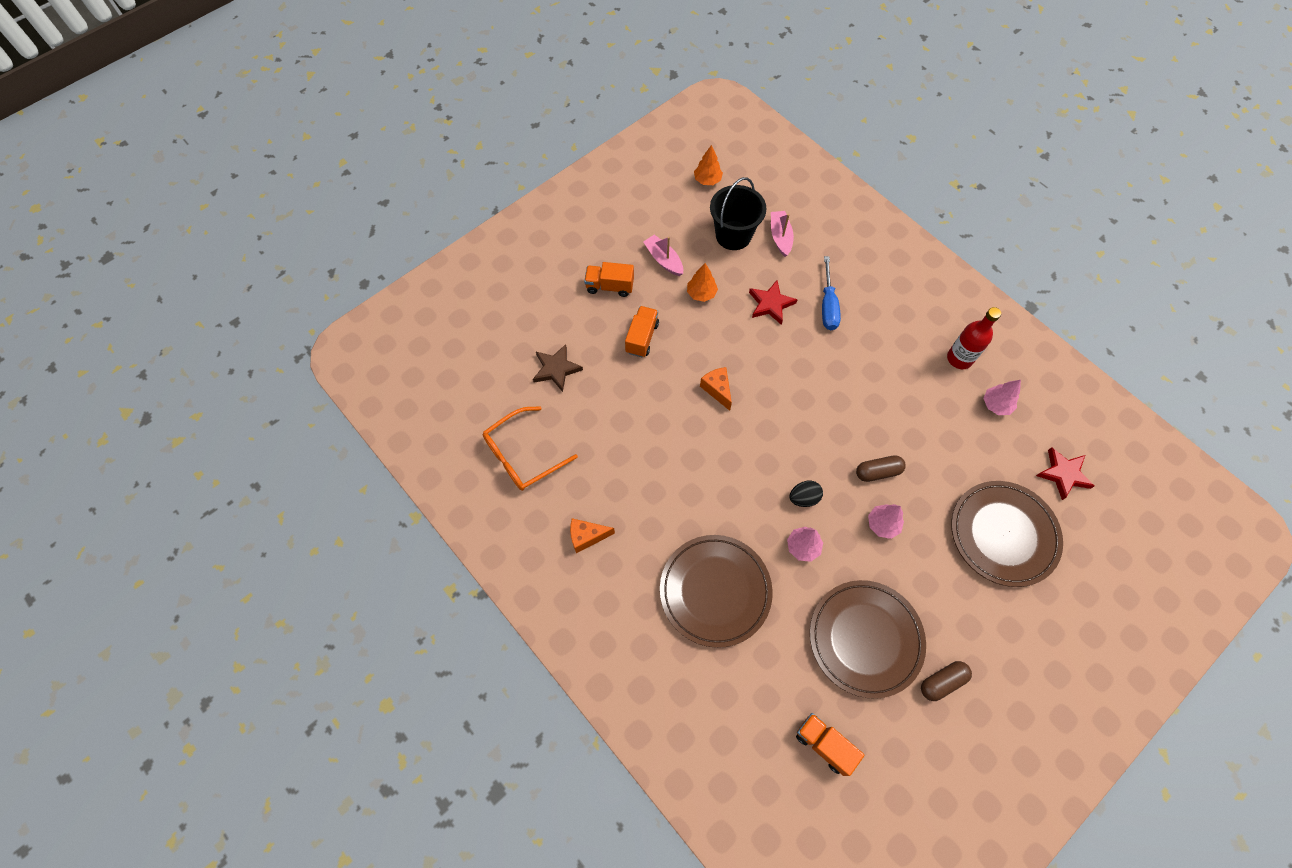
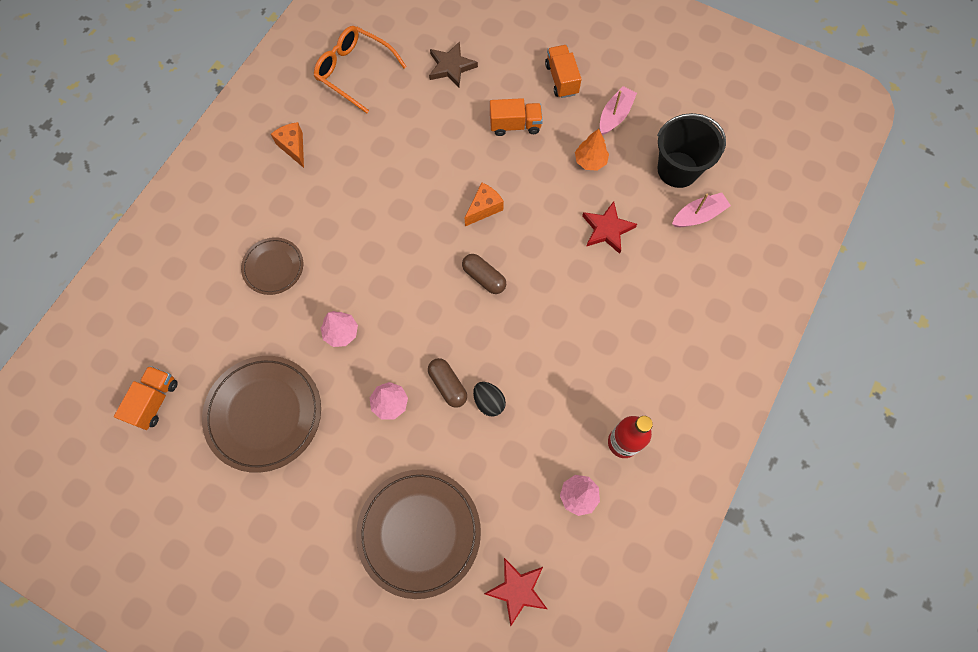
camera: 70 degrees right, 5 degrees up
(707, 180) = (737, 124): orange tree -> none
(715, 591) = (273, 267): brown plate -> brown plate, size x0.56
(803, 498) = (393, 320): black egg -> black egg (489, 402)
(828, 305) = (631, 286): blue screwdriver -> none
(942, 682) = (240, 498): brown capsule -> brown capsule (484, 277)

